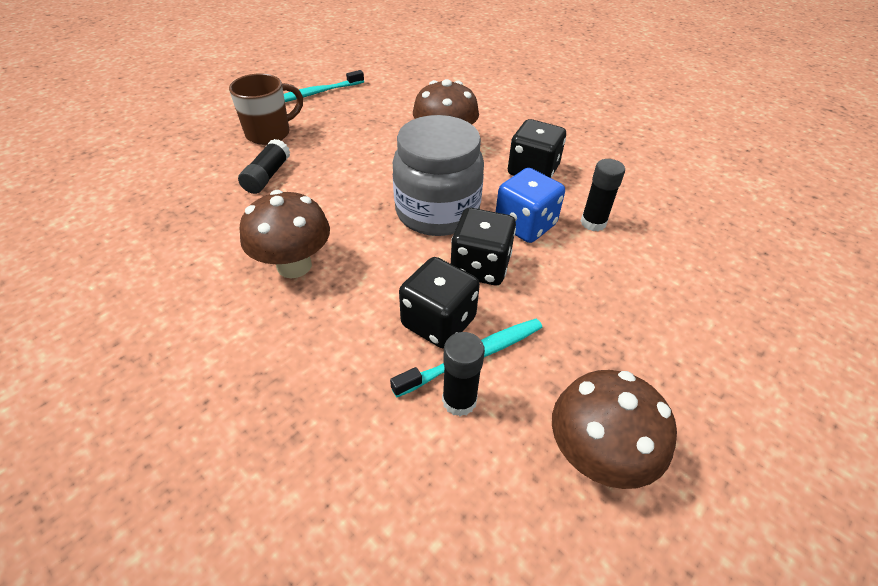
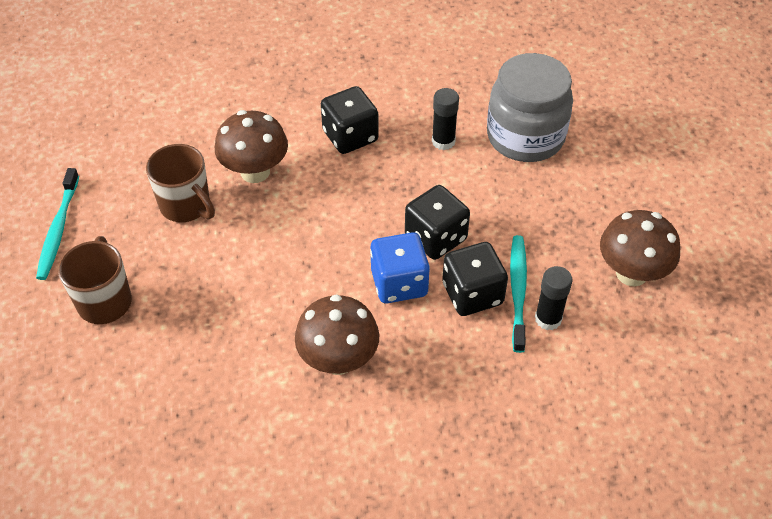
camera: 55 degrees left, 5 degrees up
(267, 176) = (185, 331): black glue stick -> none
(382, 129) = (186, 206): none -> brown mug
(437, 212) = (349, 230): grey jar -> grey jar (525, 137)
(525, 225) = (412, 183): blue dice -> blue dice (399, 283)

